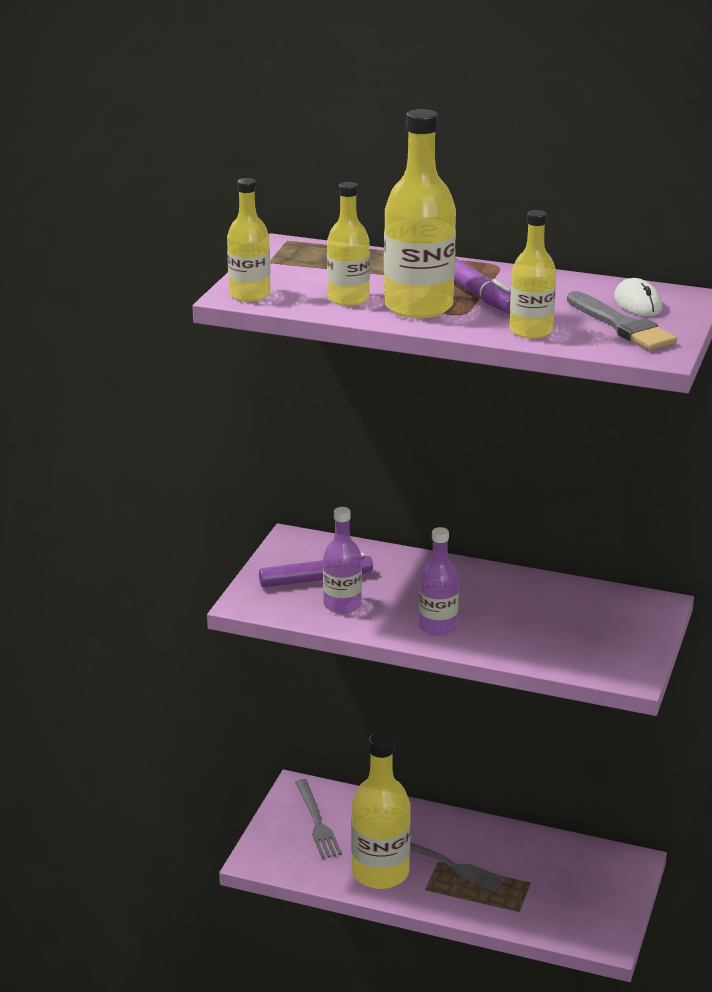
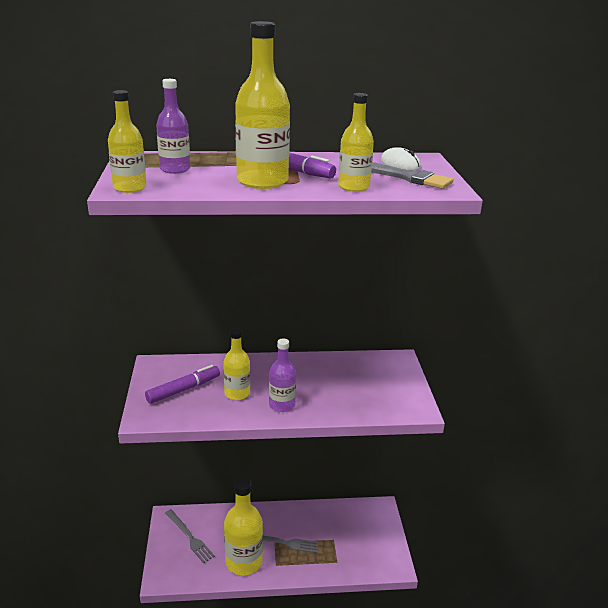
camera: 25 degrees left, 0 degrees up
(342, 605) = (211, 404): purple bottle -> purple bottle (175, 169)
(348, 299) = (207, 182): yellow bottle -> yellow bottle (237, 393)

